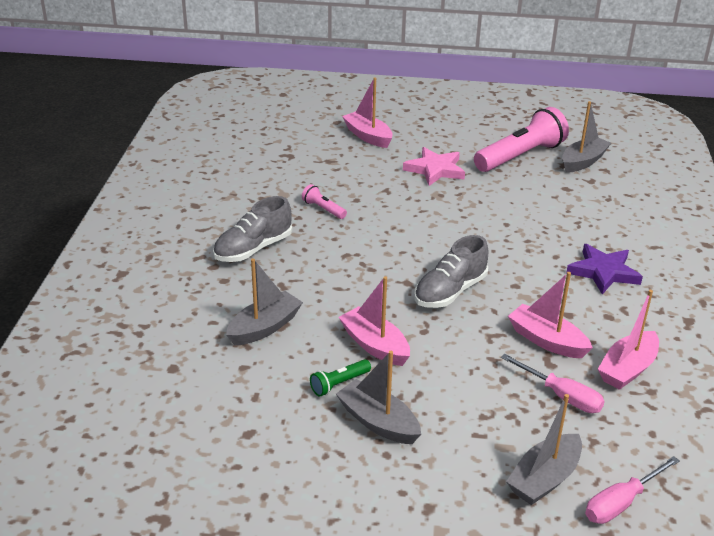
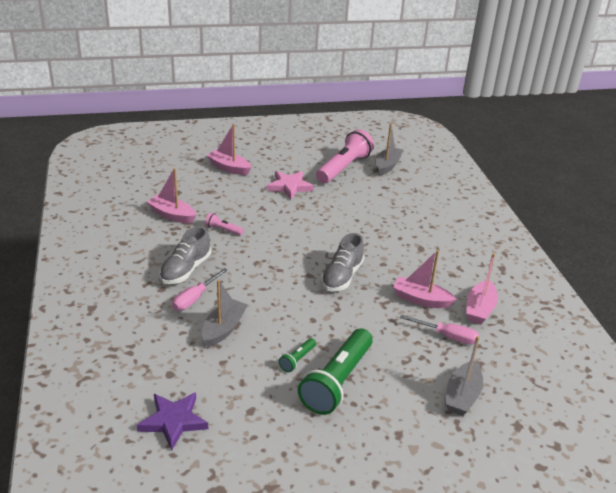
camera: 20 degrees left, 0 degrees up
(375, 345) = (308, 326): pink boat -> pink boat (172, 215)
(378, 422) = (337, 381): grey boat -> green flashlight
(603, 272) = (435, 244): purple star -> purple star (173, 421)
(621, 503) = (515, 400): pink screwdriver -> pink screwdriver (195, 298)

